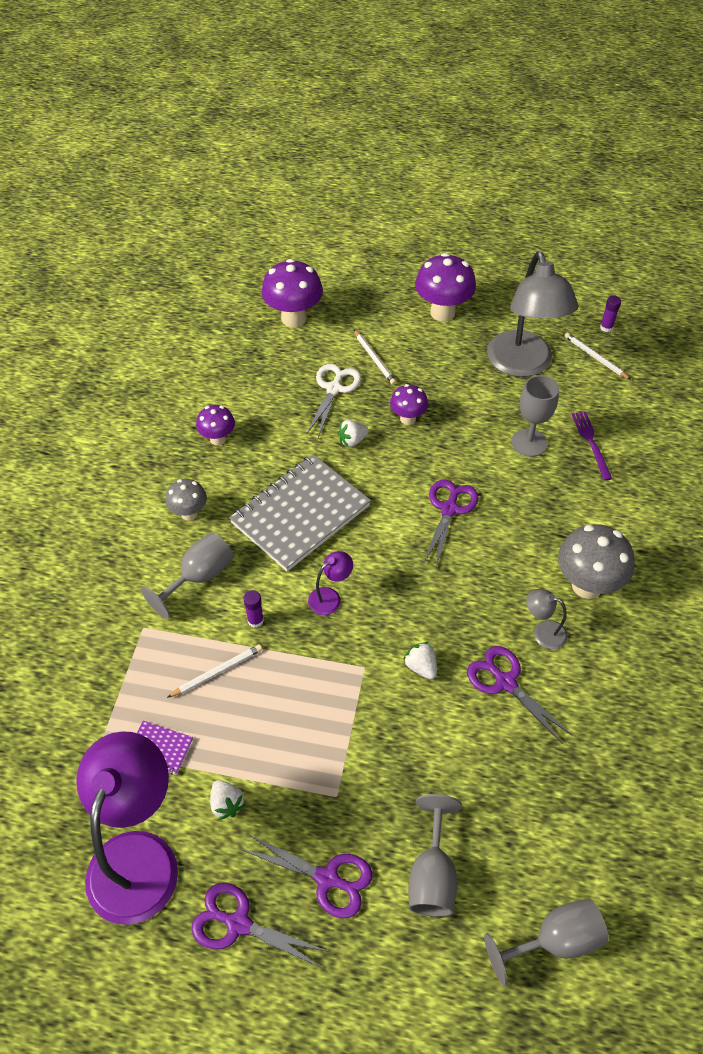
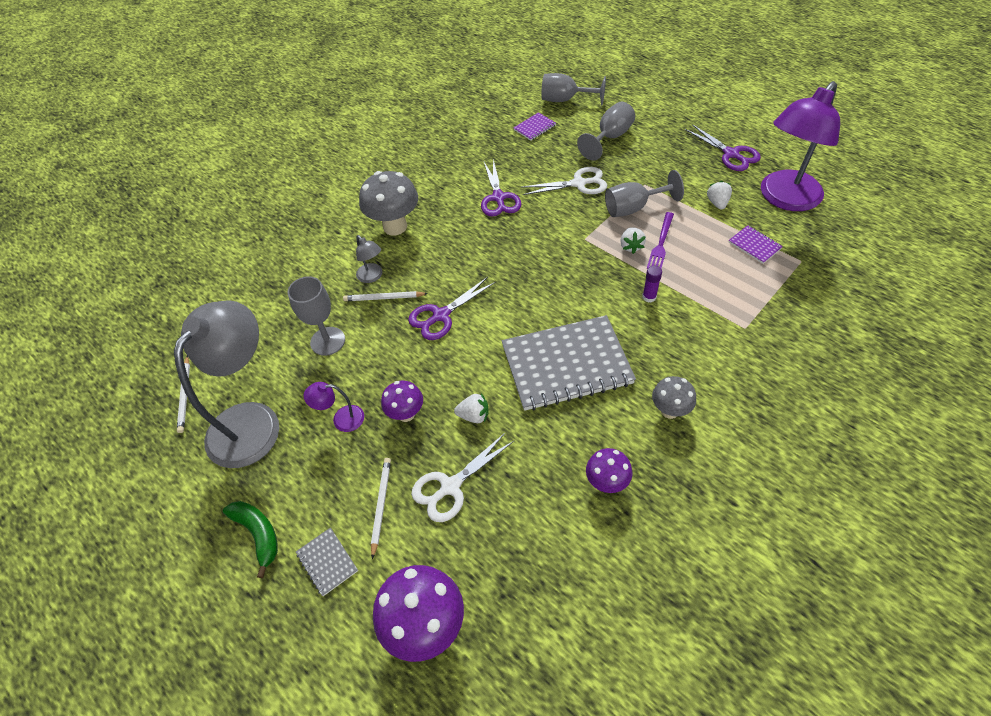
camera: 145 degrees left, 0 degrees up
(199, 577) = (682, 348): grey goblet -> grey goblet (633, 208)
(217, 672) = (694, 275): white pencil -> white pencil (384, 298)
(327, 878) = (670, 154): purple scissors -> none
(330, 597) = (581, 290): purple lamp -> purple lamp (341, 419)
(382, 319) = (327, 562): none -> grey notebook
(421, 667) = (546, 225): white strawberry -> white strawberry (631, 246)
(422, 755) = (578, 183): none -> white scissors
(442, 312) = (258, 534): purple mushroom -> green banana
(543, 632) = (450, 213): grey lamp -> grey lamp (372, 276)
(554, 843) = (534, 128): none -> purple notebook
(591, 443) = (281, 319): purple fork -> purple fork (661, 243)
(606, 327) = (136, 423): purple glue stick -> none

